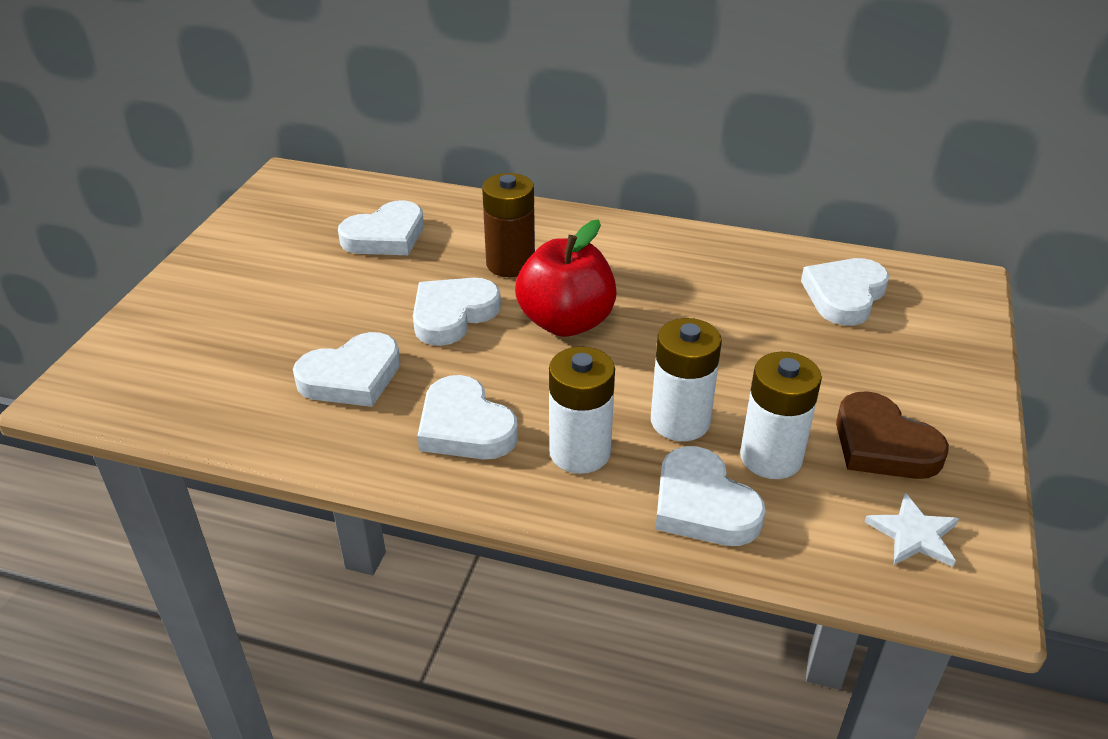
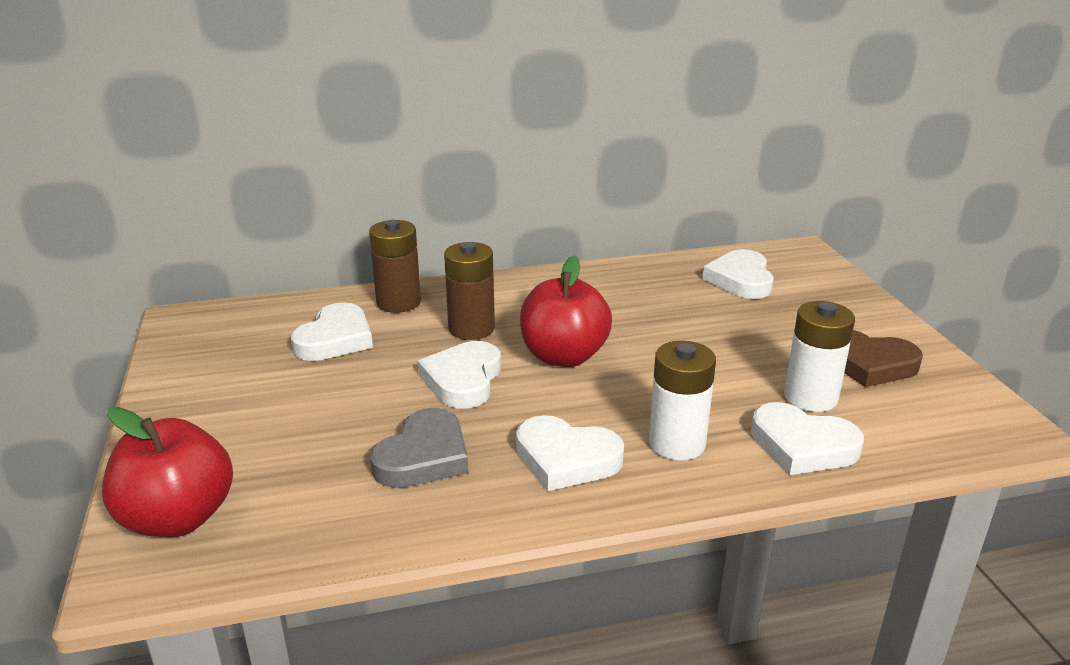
camera: 30 degrees left, 10 degrees down
(136, 359) = (178, 518): none -> red apple
(351, 377) = (423, 456): white heart -> grey heart
(472, 215) = (398, 302): none -> brown battery
(680, 421) = (724, 396): white battery -> none
(914, 535) = (948, 411): white star -> none

